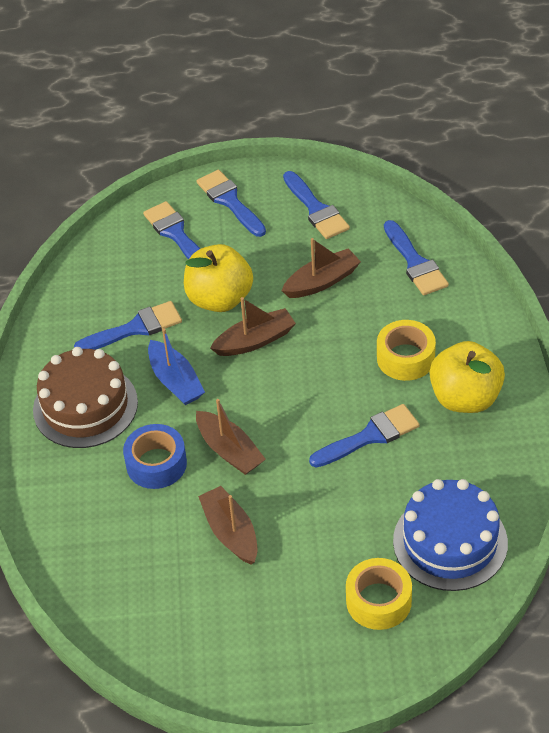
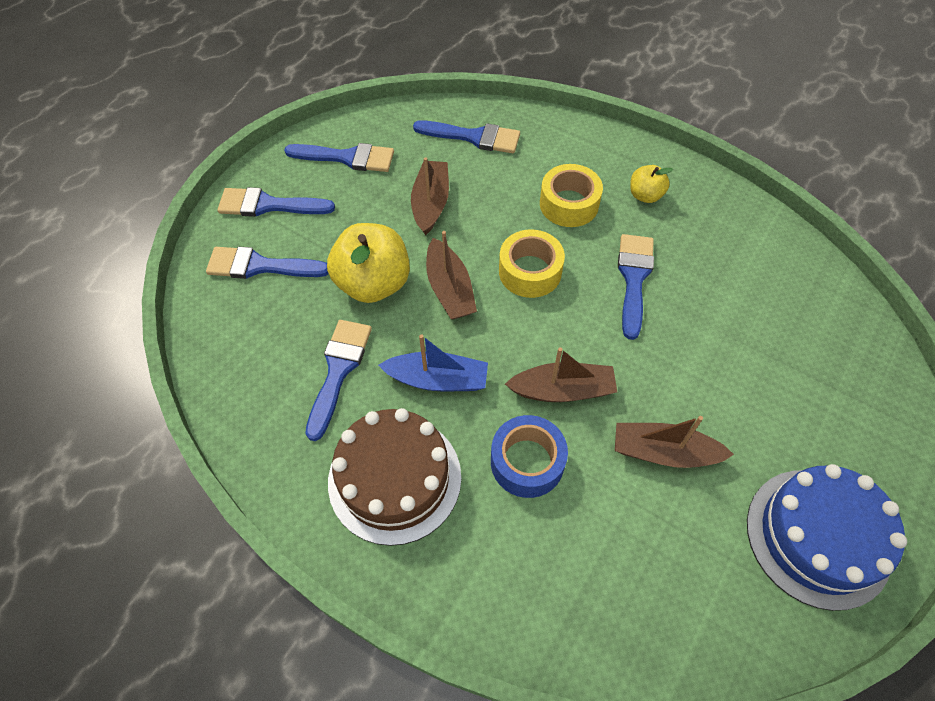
camera: 55 degrees left, 10 degrees up
(255, 341) = (449, 289): brown boat -> brown boat turned 150 degrees clockwise
(378, 601) = (825, 387): yellow tape -> yellow tape (530, 271)
(450, 542) = (792, 298): blue cake -> blue cake (818, 537)
(465, 398) = (645, 195): yellow apple -> yellow apple, size x0.52

